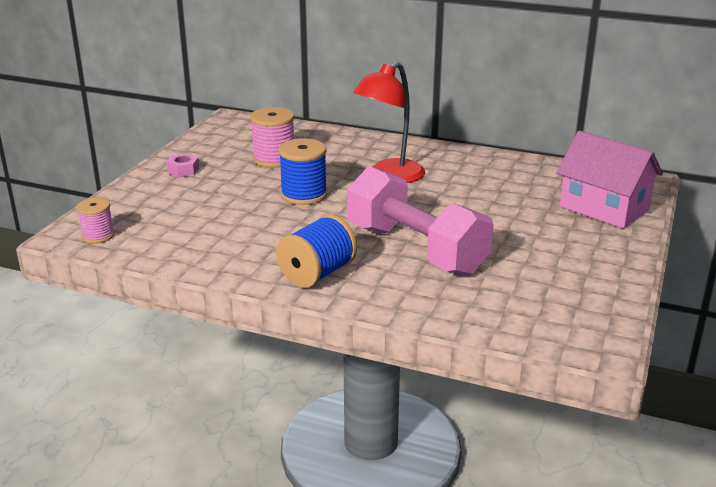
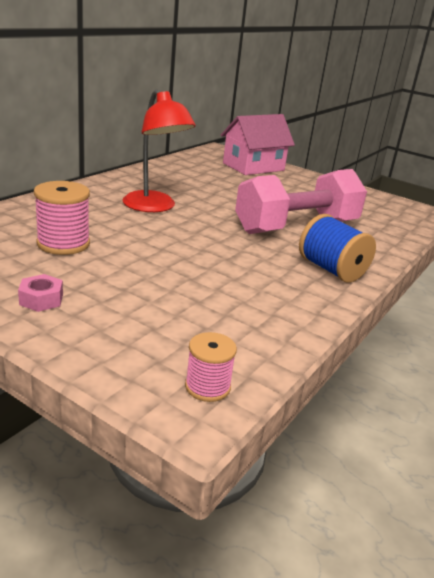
camera: 80 degrees left, 0 degrees up
(304, 195) = (168, 246): blue spool -> none

